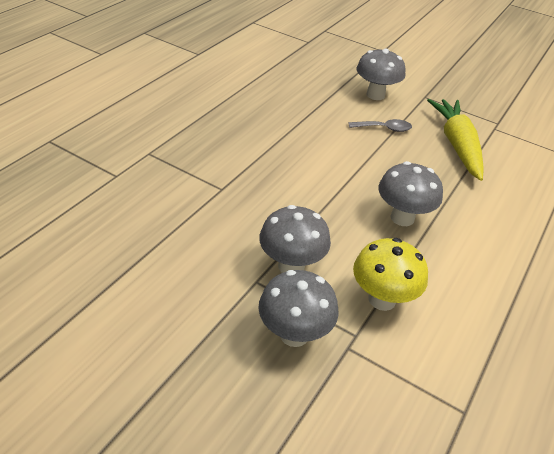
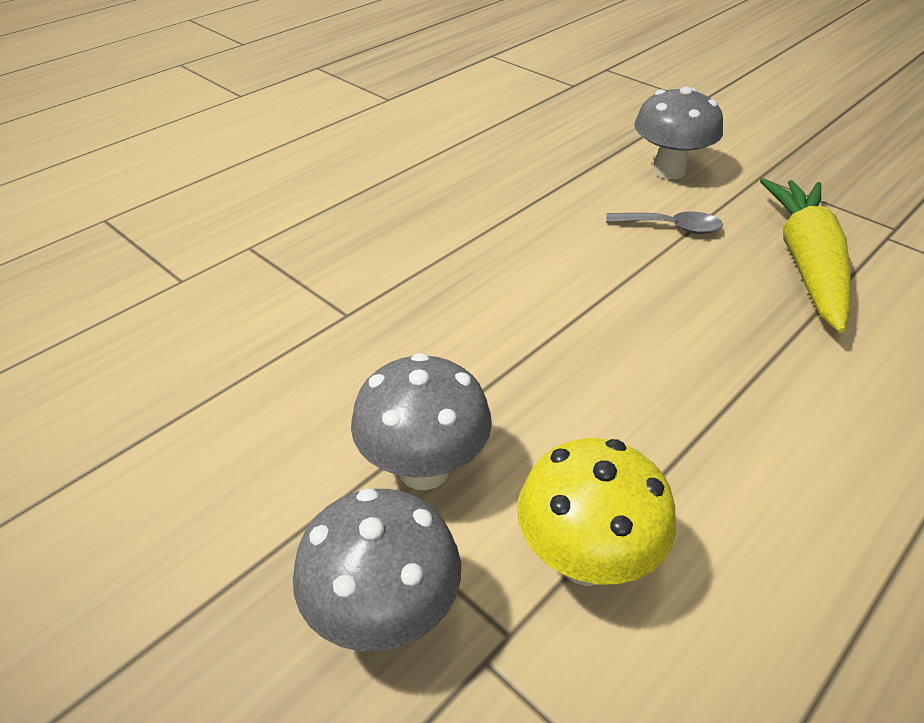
camera: 15 degrees right, 0 degrees up
(402, 218) = (668, 393): grey mushroom -> none

